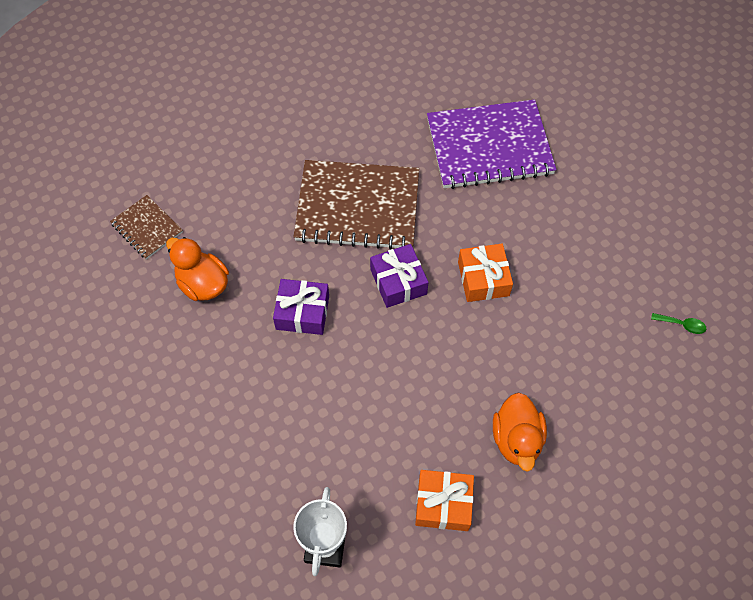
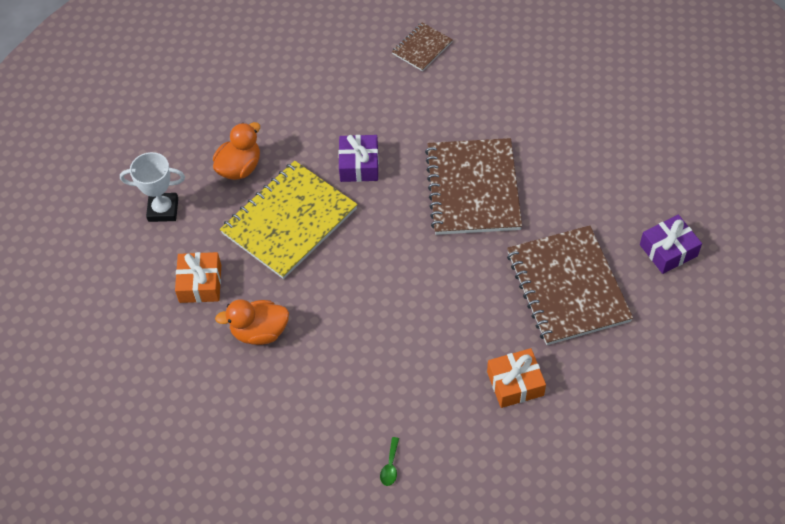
camera: 85 degrees right, 5 degrees down
(203, 284) = (375, 94): orange duck -> orange duck (240, 167)
(369, 394) = (289, 221): none -> yellow notebook
(398, 281) = (400, 229): purple gift -> purple gift (668, 250)
(483, 279) = (414, 294): orange gift -> orange gift (515, 383)
(489, 146) = (568, 287): purple notebook -> brown notebook

